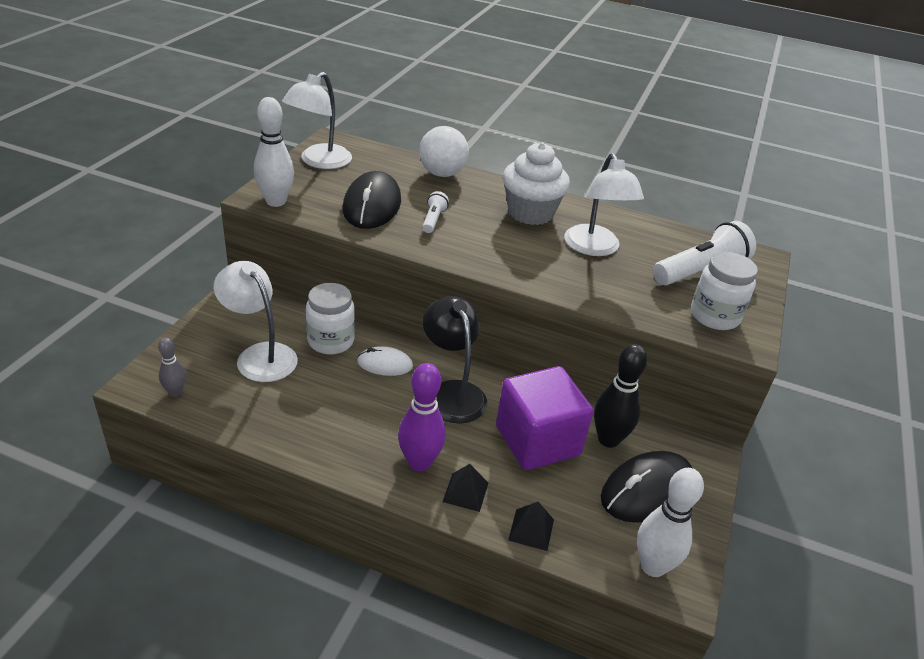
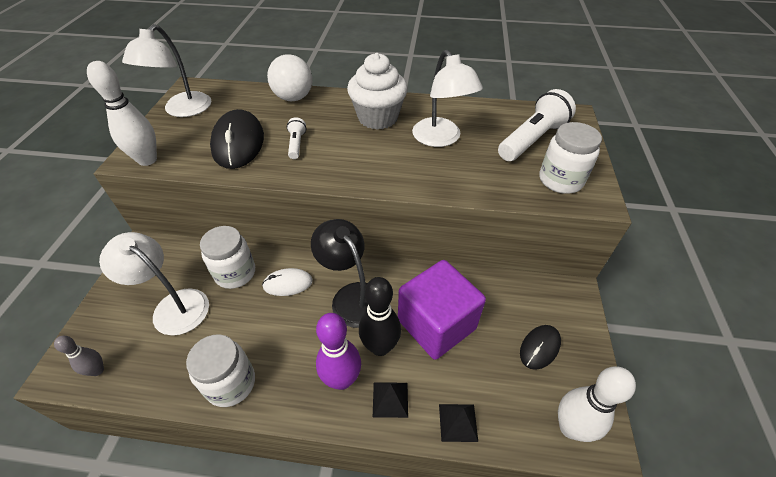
camera: 10 degrees left, 10 degrees up
(304, 436) = (231, 383): none -> white jar
(608, 439) = (493, 305): black bowling pin -> black bowling pin (380, 347)
(647, 490) = (539, 347): black mouse -> black mouse, size x0.57

